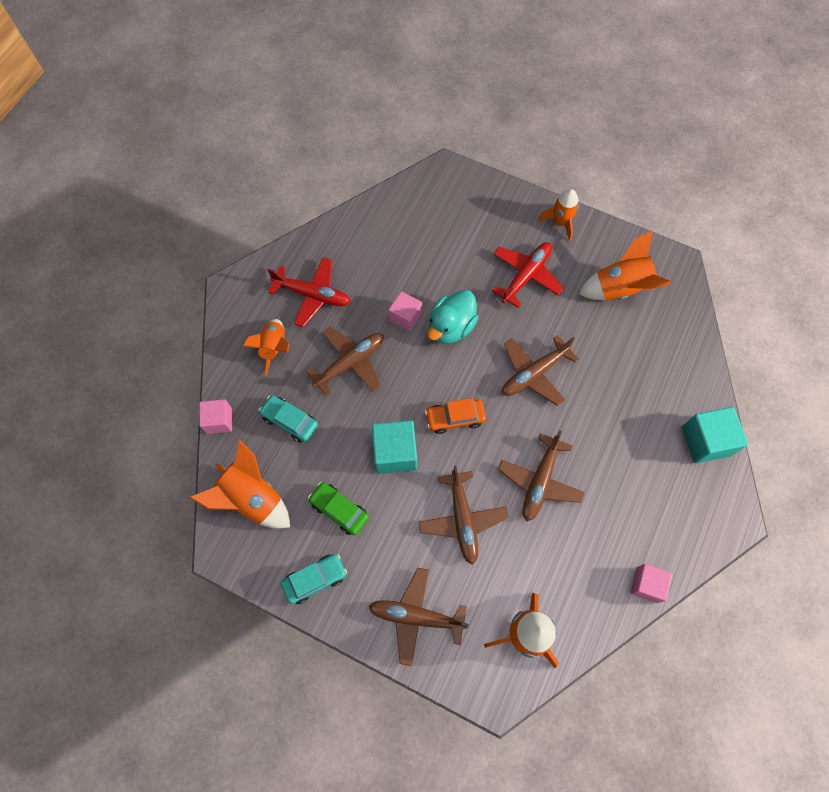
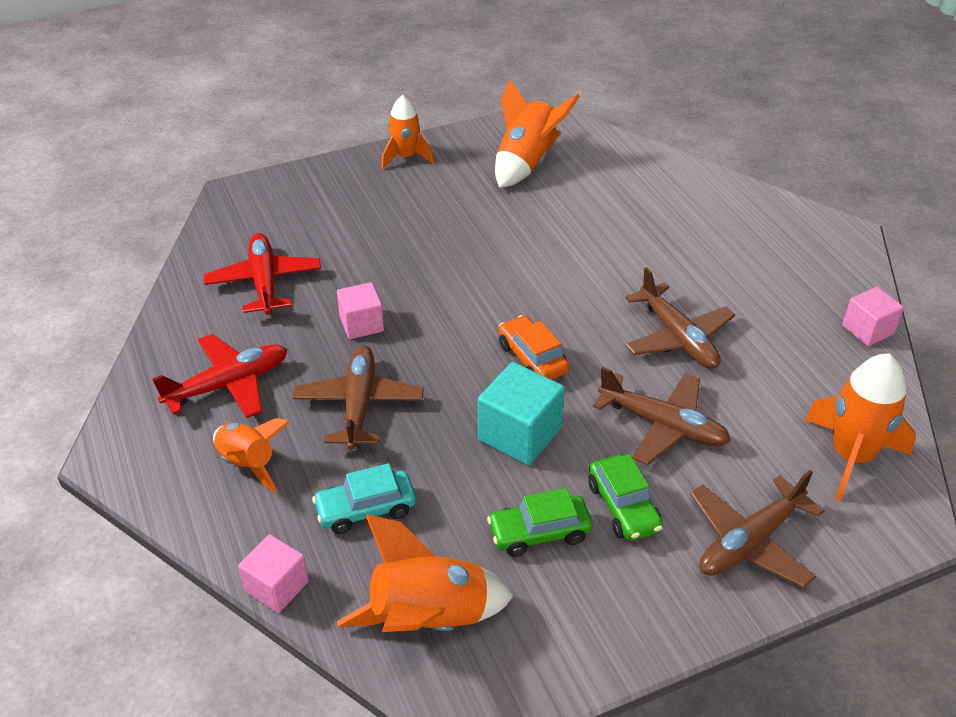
camera: 50 degrees left, 25 degrees down
(315, 579) = (611, 618): turquoise car -> none
(388, 538) = (623, 507): none -> green car
(451, 327) = (420, 297): turquoise duck -> none
(455, 418) = (532, 358): orange car -> orange car turned 120 degrees clockwise
(526, 276) = (432, 211): red plane -> red plane (264, 282)
(533, 374) = (549, 270): brown plane -> none
(705, 441) = (747, 205): turquoise cube -> none

